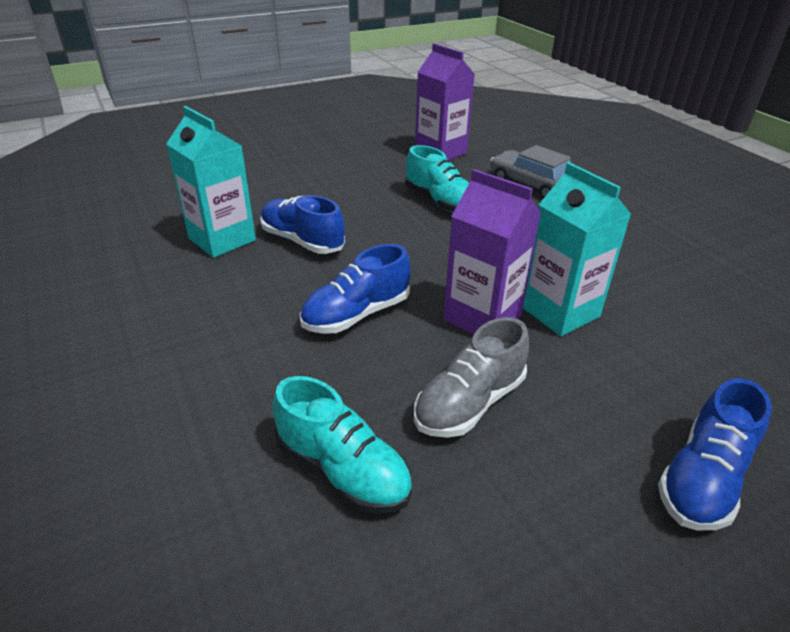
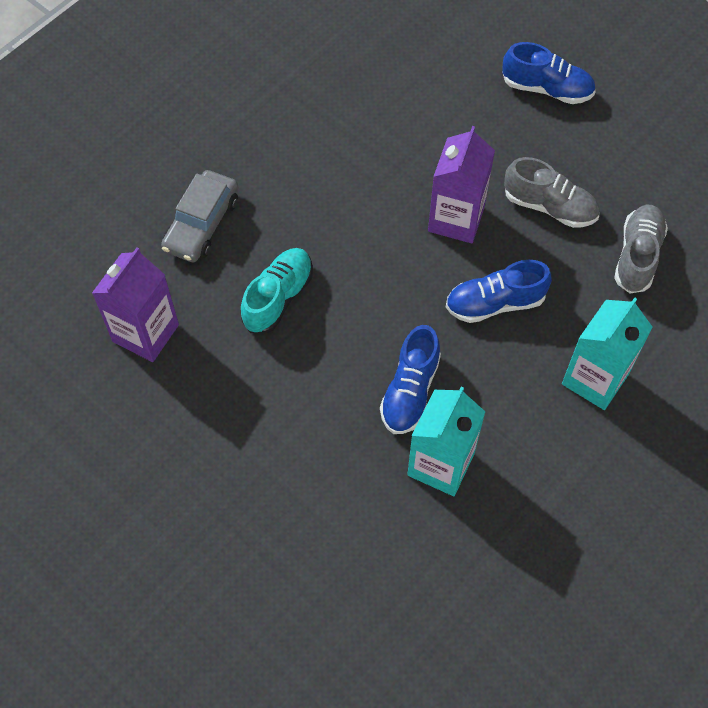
camera: 110 degrees left, 25 degrees up
(342, 469) = (637, 256): turquoise shoe -> grey shoe
(357, 314) = (495, 303): blue shoe -> blue shoe turned 135 degrees clockwise
(559, 311) = (423, 171): turquoise carton -> turquoise carton (595, 379)

